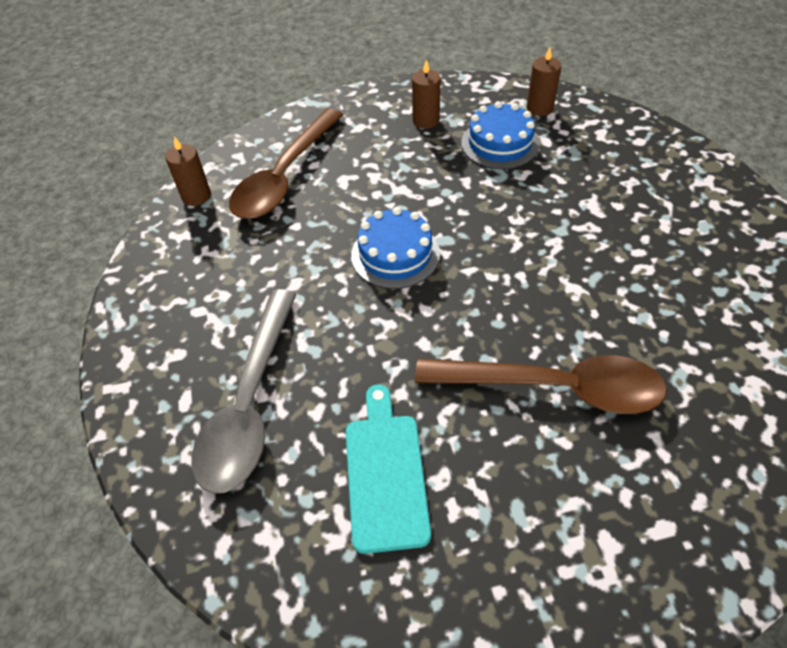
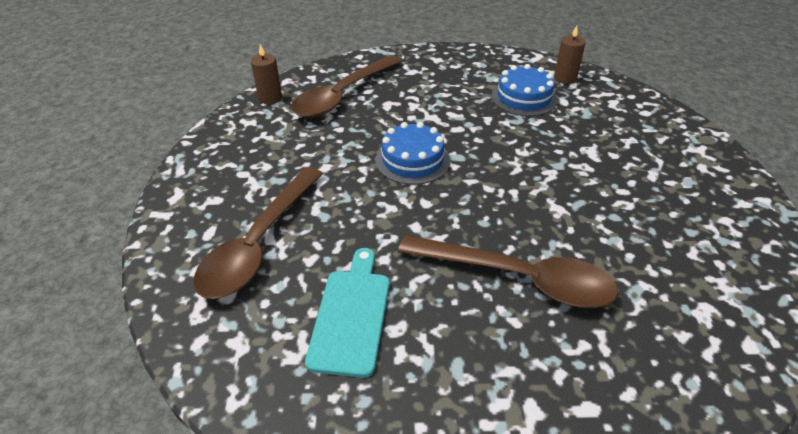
camera: 10 degrees right, 10 degrees down
(250, 404) = (258, 244): grey spoon -> brown spoon
(426, 120) = (467, 74): brown candle -> none

